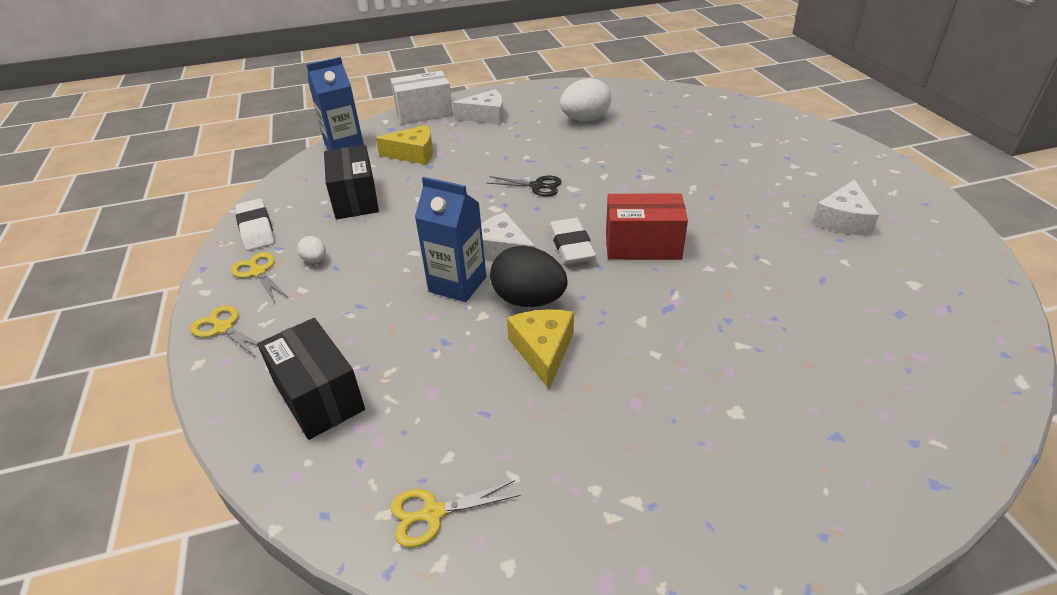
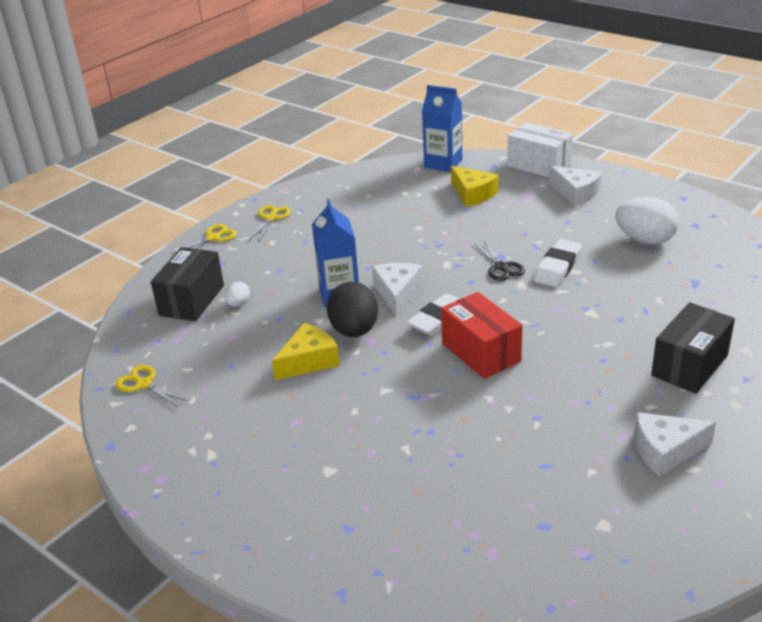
camera: 55 degrees right, 5 degrees down
(223, 328) = (213, 238): yellow scissors -> yellow scissors turned 45 degrees clockwise
(256, 229) = (310, 191): white eraser -> white eraser (557, 267)
(315, 260) = (303, 229): white egg -> white egg (238, 304)
(355, 199) = (385, 205): black box -> black box (689, 365)

